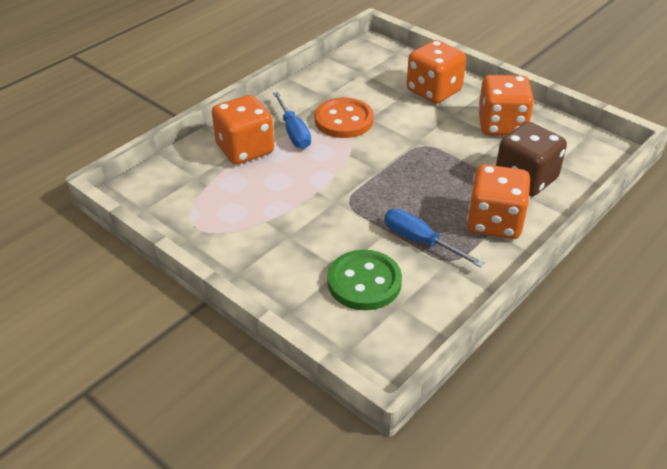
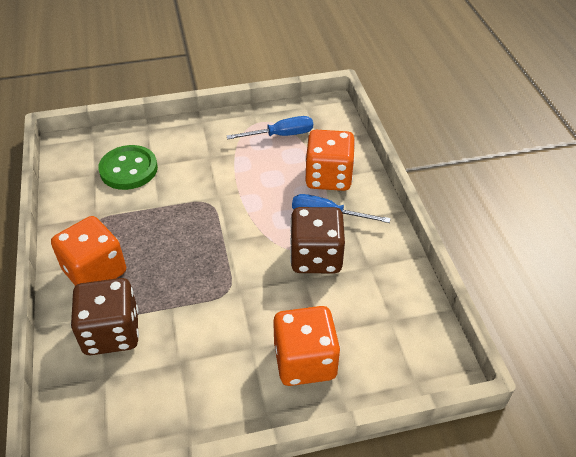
camera: 125 degrees right, 5 degrees up
(344, 120) = (316, 257): orange button -> brown dice
(420, 241) = (128, 217): blue screwdriver -> blue screwdriver (281, 135)
(501, 125) = (196, 377): orange dice -> none

